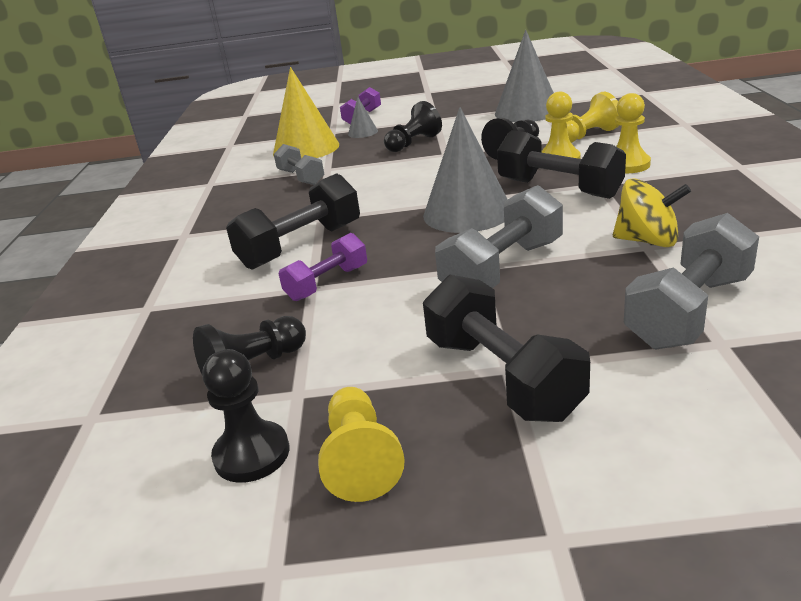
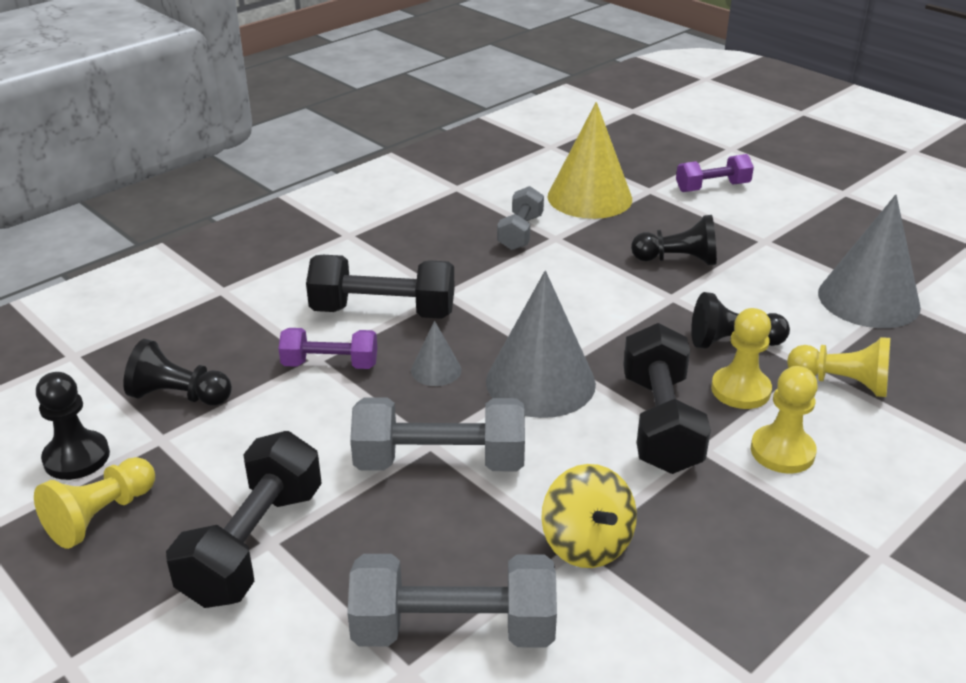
camera: 45 degrees right, 5 degrees up
(363, 132) = (670, 210): grey cone -> grey cone (436, 370)

